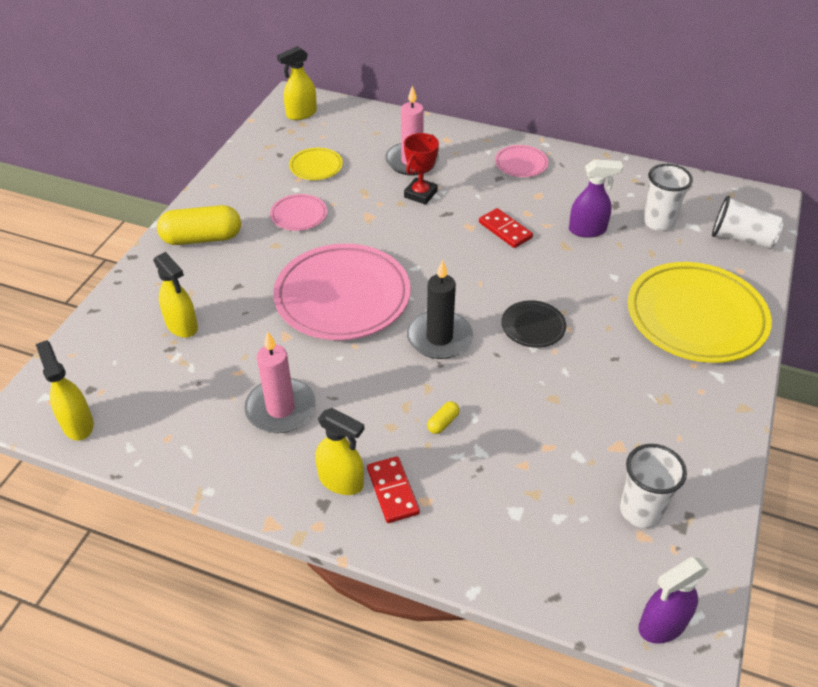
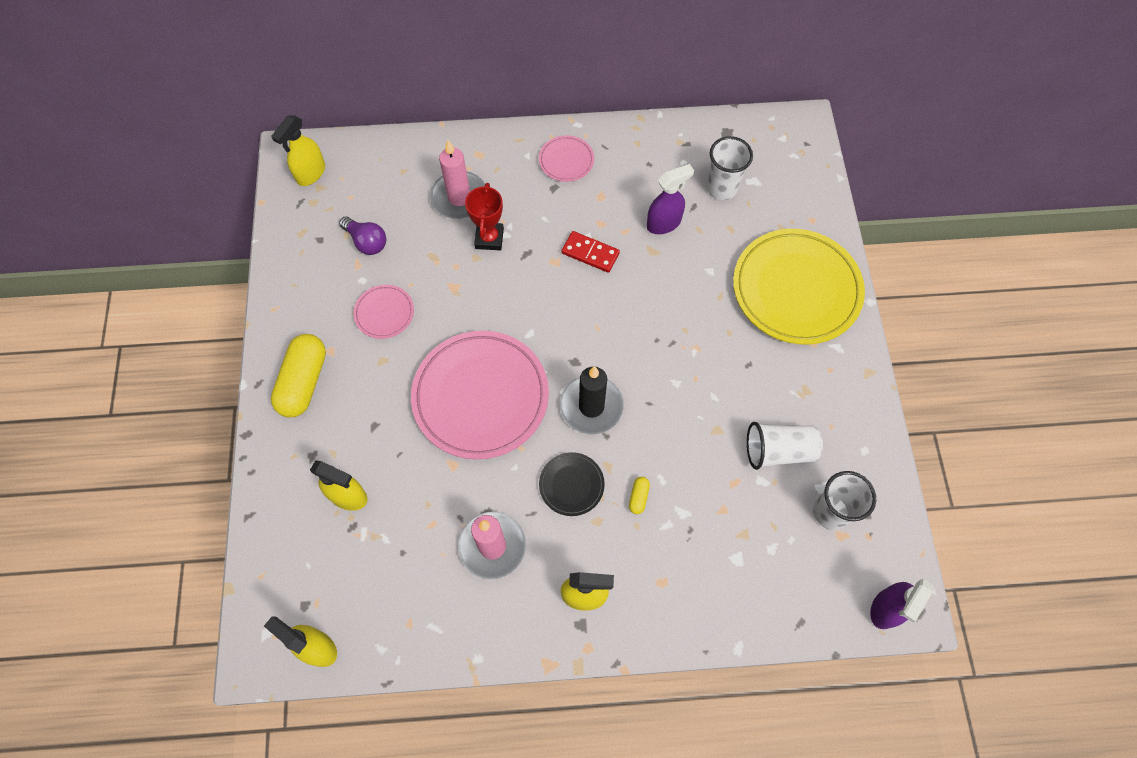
camera: 25 degrees left, 20 degrees up
(202, 238) = (304, 382): yellow capsule -> yellow capsule turned 45 degrees counterclockwise
(316, 167) = (367, 242): yellow plate -> purple light bulb
(392, 491) = (631, 585): red domino -> none
(533, 327) = (666, 359): black plate -> black plate (571, 485)
(741, 238) = (799, 180): white cup -> white cup (778, 451)

